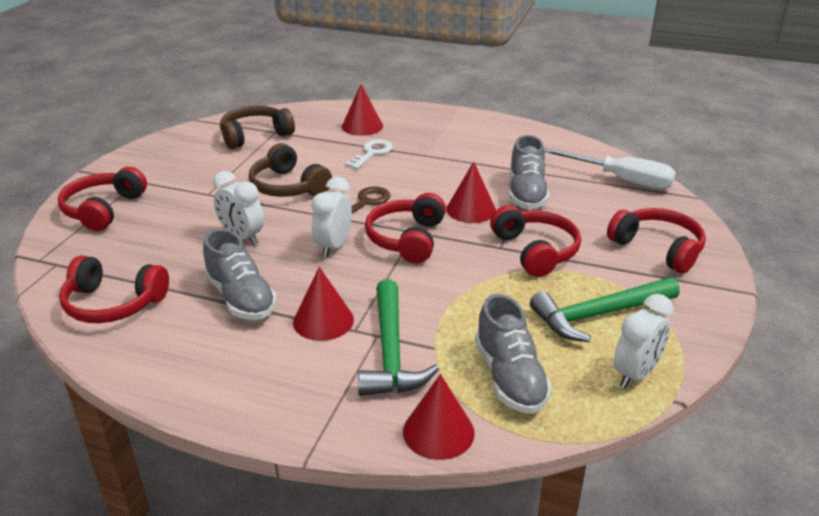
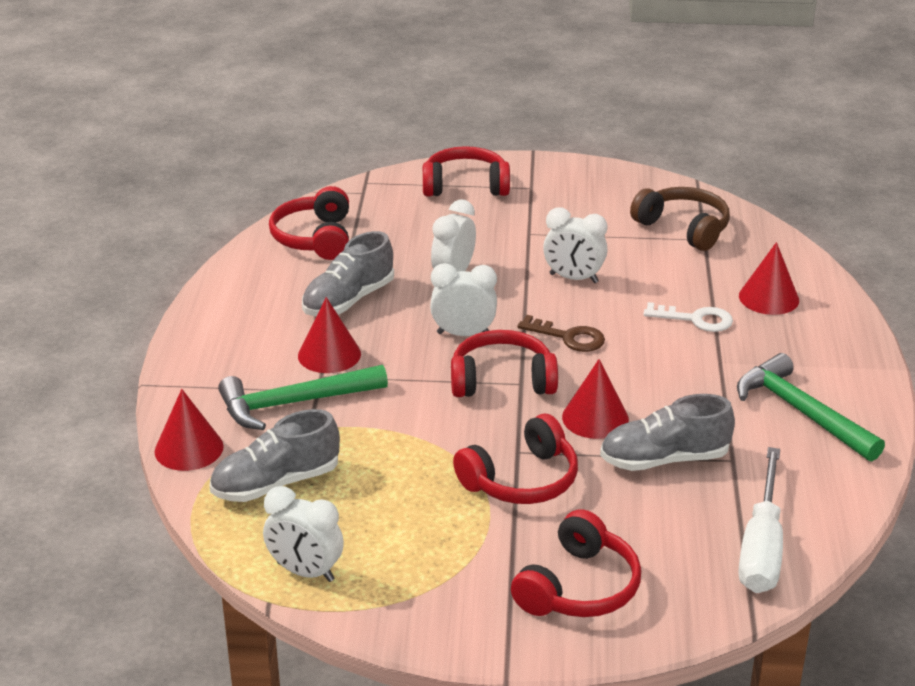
camera: 75 degrees right, 0 degrees up
(288, 187) = (573, 278): brown headphones -> white clock
(599, 315) = (405, 540): green hammer -> green hammer (801, 412)

